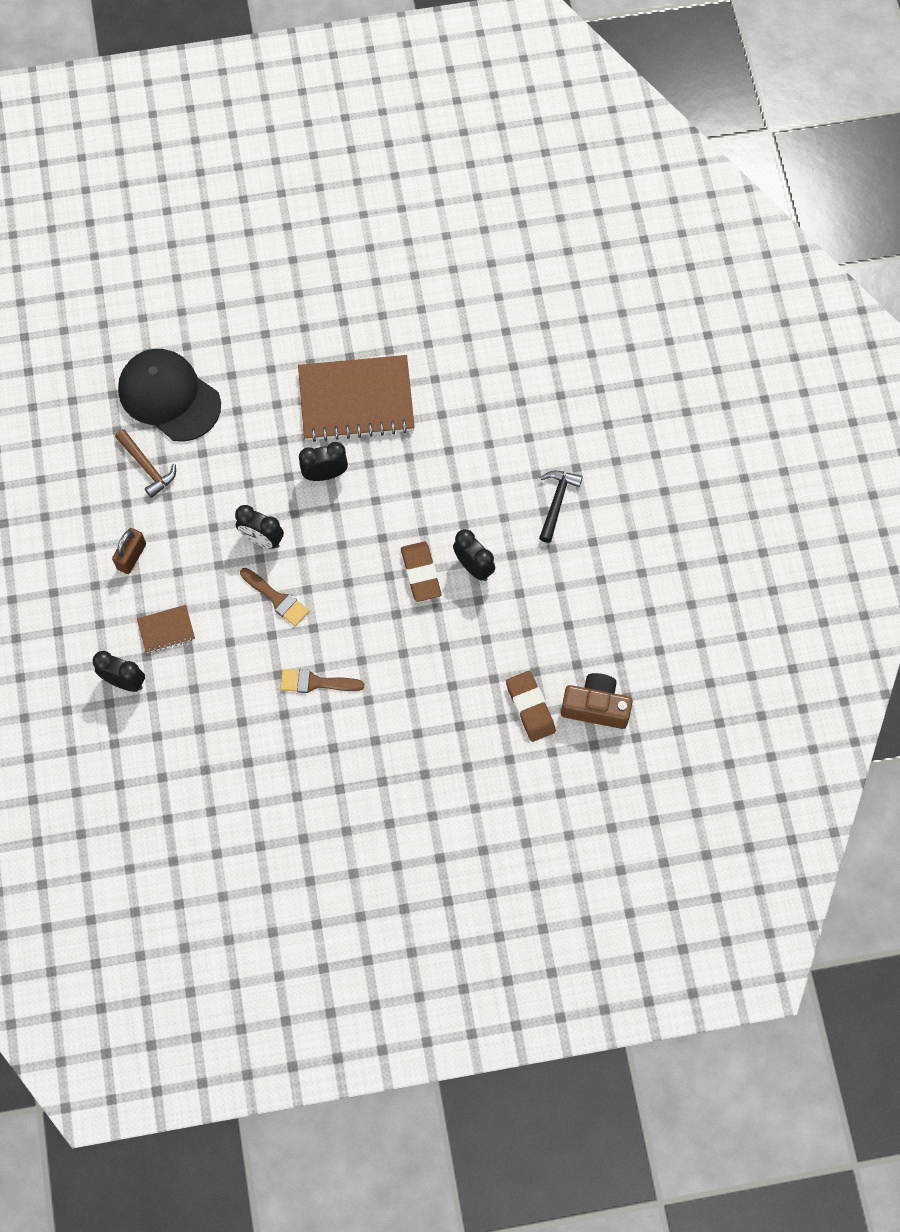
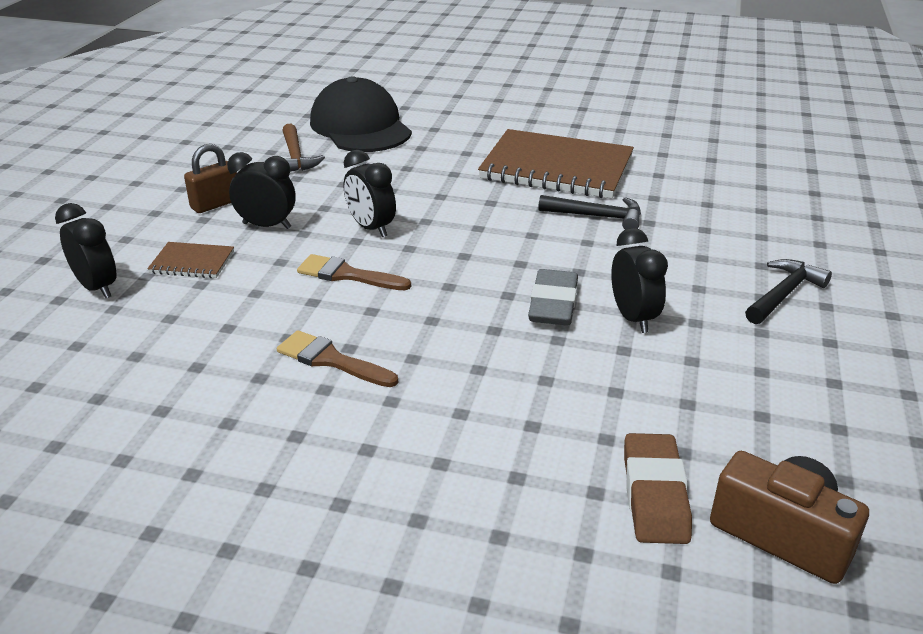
camera: 25 degrees right, 35 degrees down
(277, 599) = (347, 275): brown brush -> brown brush turned 135 degrees clockwise
(325, 474) = (484, 204): black clock -> black clock (267, 226)
(411, 458) = (597, 216): none -> black hammer
(421, 573) = (553, 304): brown eraser -> grey eraser

